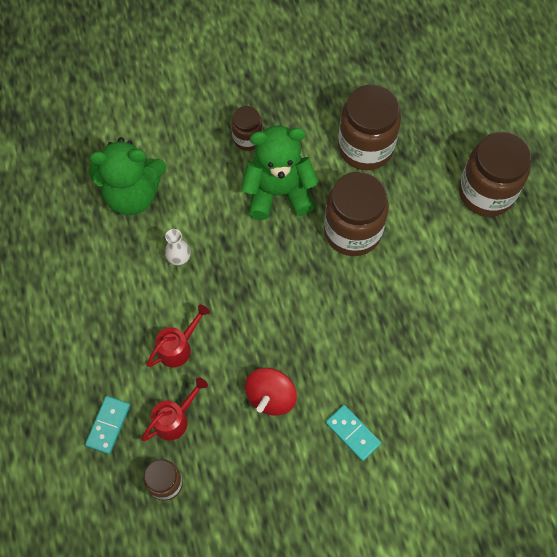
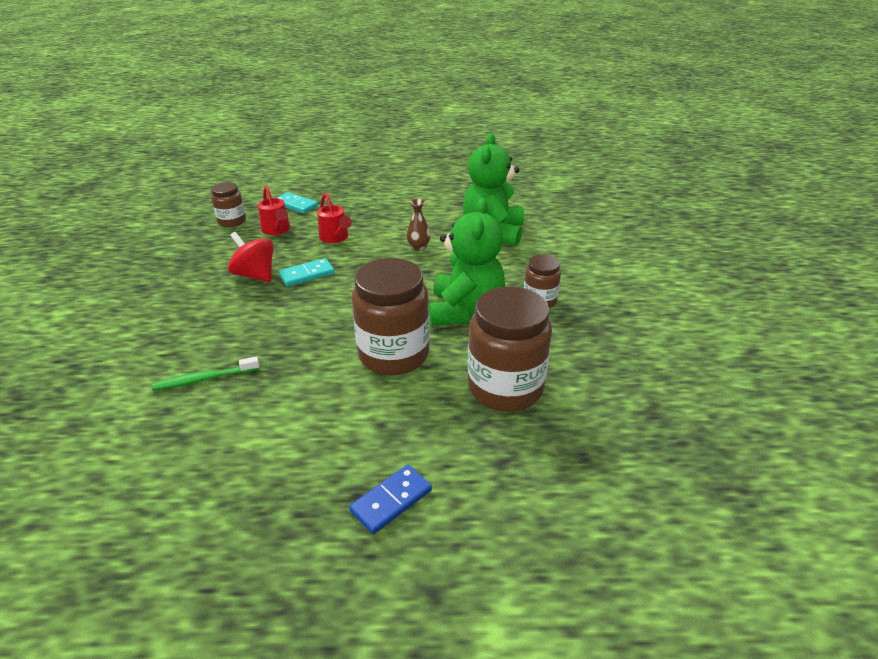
camera: 105 degrees right, 30 degrees down
(179, 258) = (418, 247): white vase -> brown vase
(352, 433) = (180, 314): turquoise domino -> turquoise domino (307, 274)
(426, 362) = (204, 379): none -> green toothbrush
(486, 193) = (391, 500): brown jar -> blue domino

